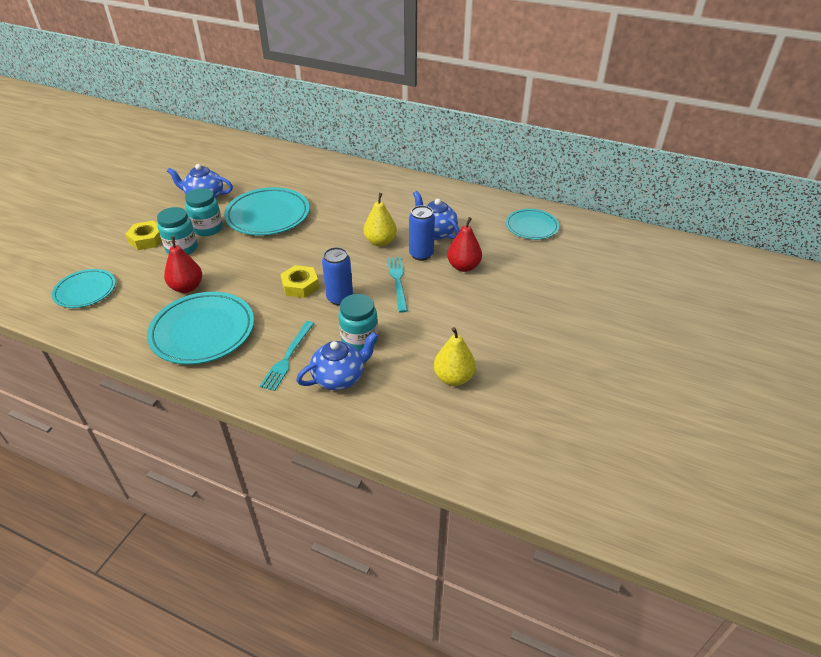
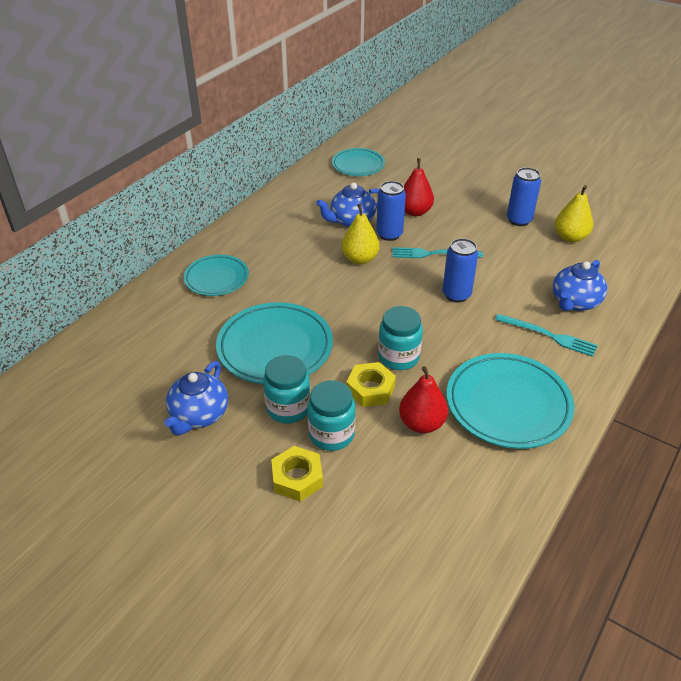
camera: 80 degrees left, 0 degrees up
(85, 291) = (416, 541): turquoise plate -> turquoise plate (216, 278)
(300, 286) = (431, 323): yellow nut -> yellow nut (370, 389)
(339, 377) = (575, 302): blue teapot -> blue teapot turned 120 degrees counterclockwise
(359, 339) = (521, 286): turquoise jar -> turquoise jar (398, 357)
(474, 337) = (519, 220): none -> blue can

